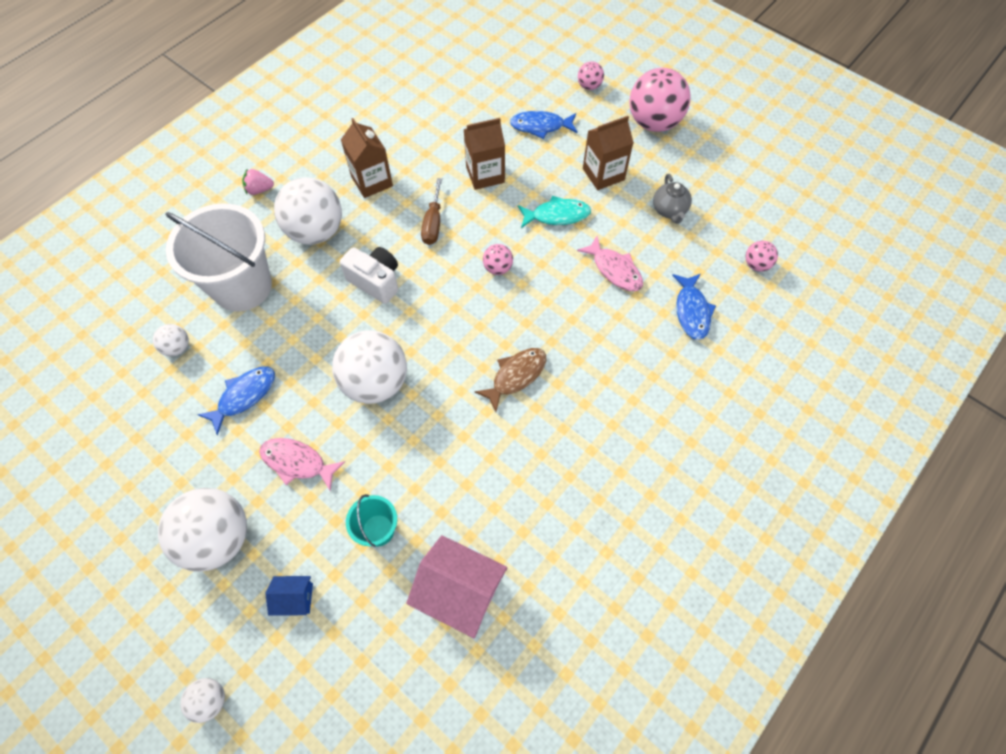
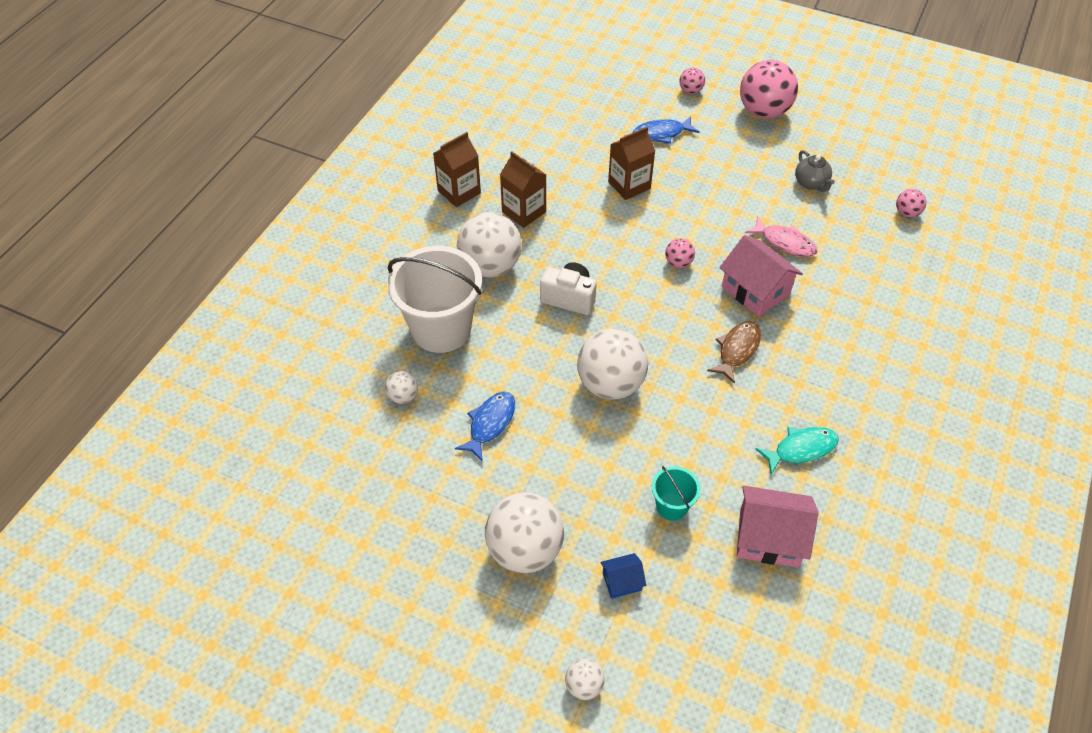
camera: 15 degrees left, 10 degrees down
(259, 190) = (416, 240): pink strawberry -> none
(297, 462) = (569, 468): pink fish -> none
(433, 223) = (600, 237): brown screwdriver -> none
(557, 215) = (712, 207): turquoise fish -> turquoise fish (801, 449)
(562, 315) = (755, 290): none -> pink house
(603, 174) = (738, 164): brown carton -> brown carton (459, 192)
(691, 311) = (868, 263): blue fish -> none

